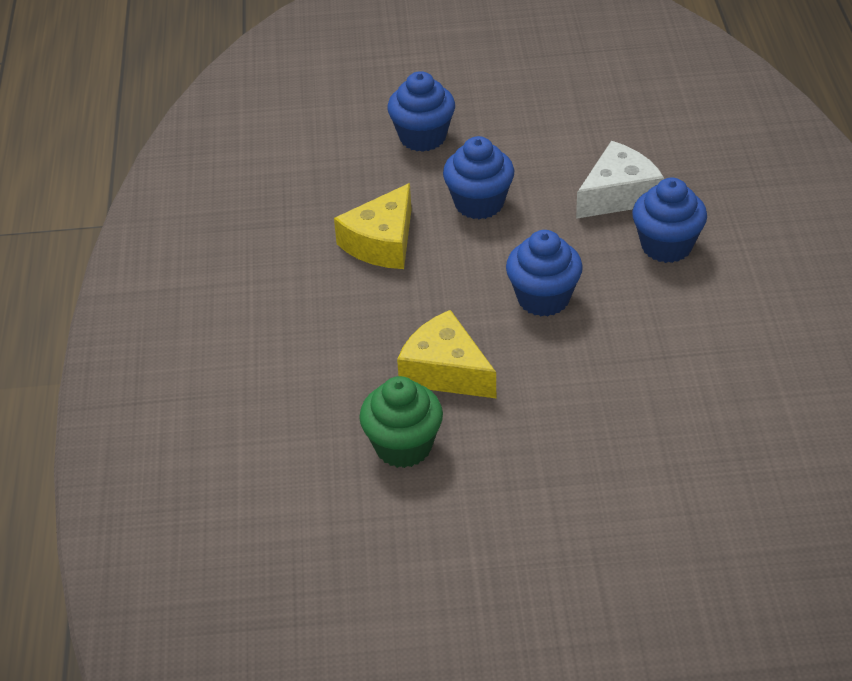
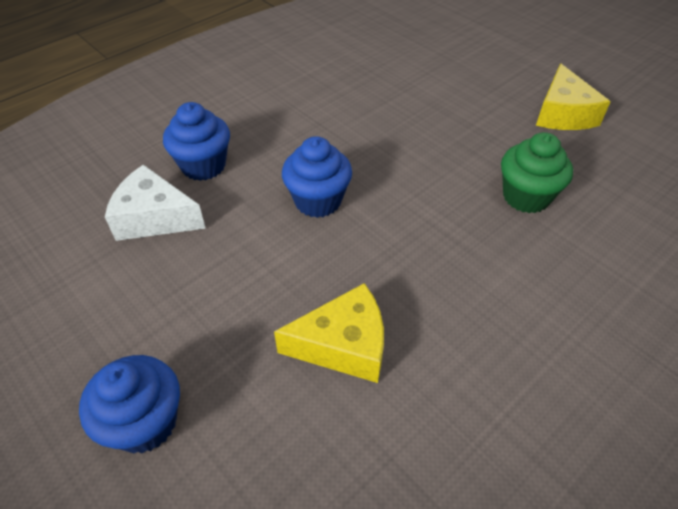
camera: 130 degrees left, 5 degrees up
(445, 371) = (442, 213): yellow cheese -> yellow cheese (563, 114)
(479, 203) = (230, 303): blue cupcake -> none

